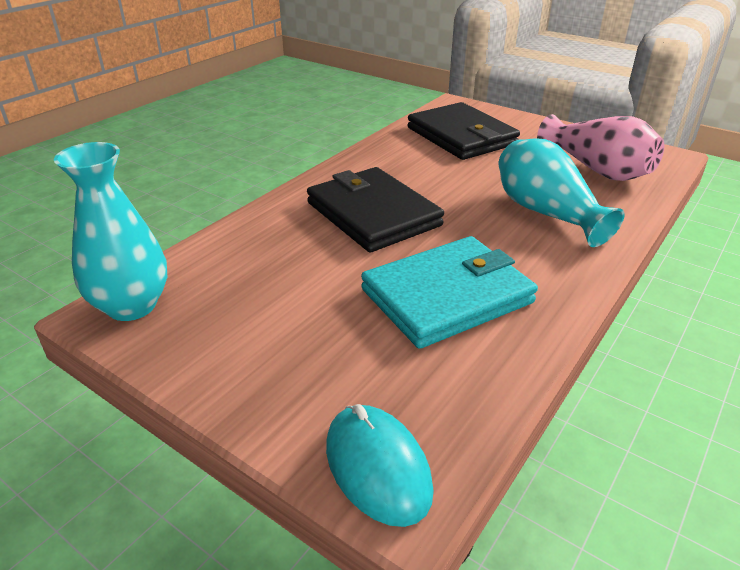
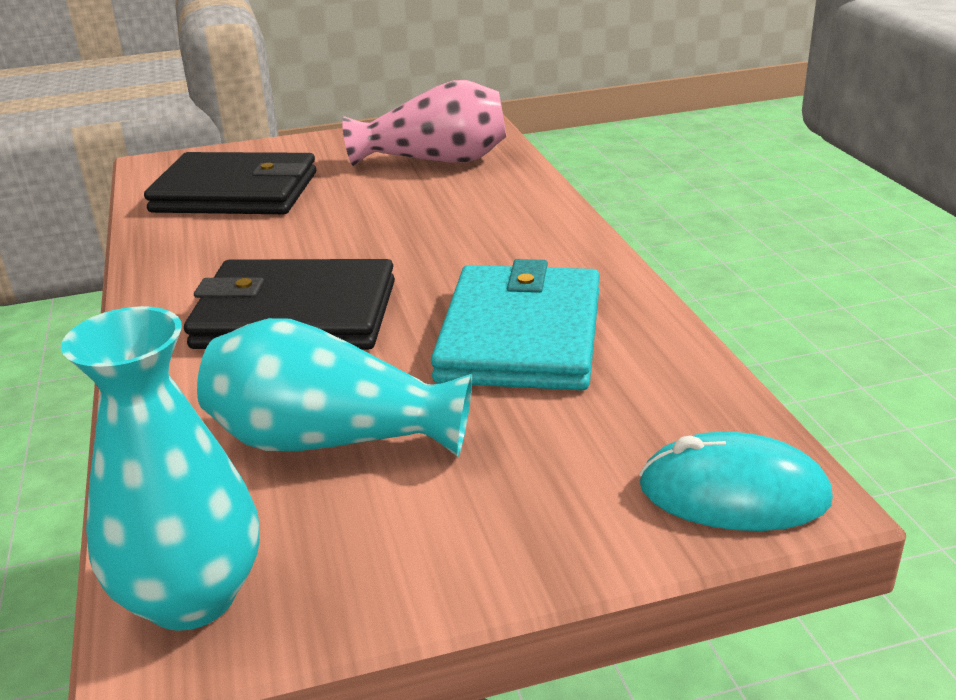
camera: 50 degrees left, 5 degrees down
(546, 213) = (464, 219): turquoise vase -> turquoise vase (330, 440)

